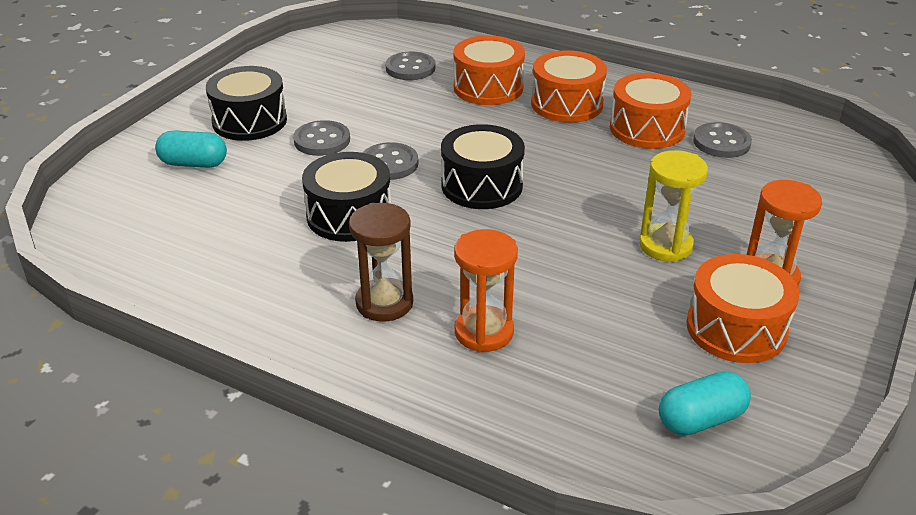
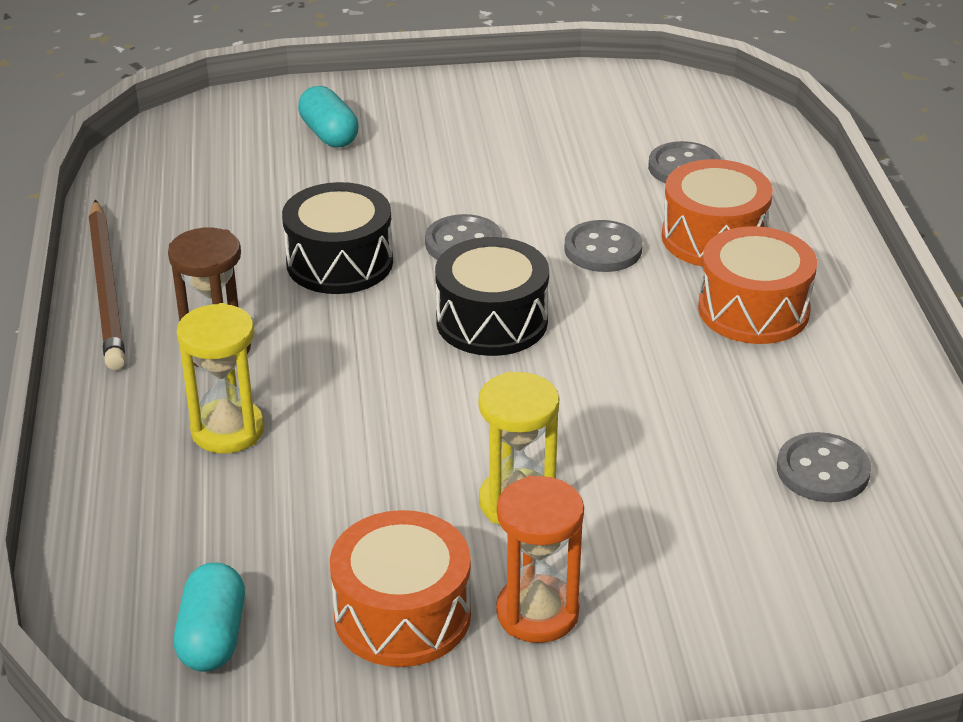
camera: 55 degrees right, 0 degrees up
(246, 328) = (107, 288): none -> brown pencil
(249, 121) = (441, 126): black drum -> none
(322, 140) = (458, 183): grey button -> grey button (603, 249)
(484, 332) = (228, 430): orange hourglass -> yellow hourglass
(647, 129) = (776, 395): orange drum -> none
(700, 419) = (213, 637): turquoise capsule -> turquoise capsule turned 60 degrees clockwise

